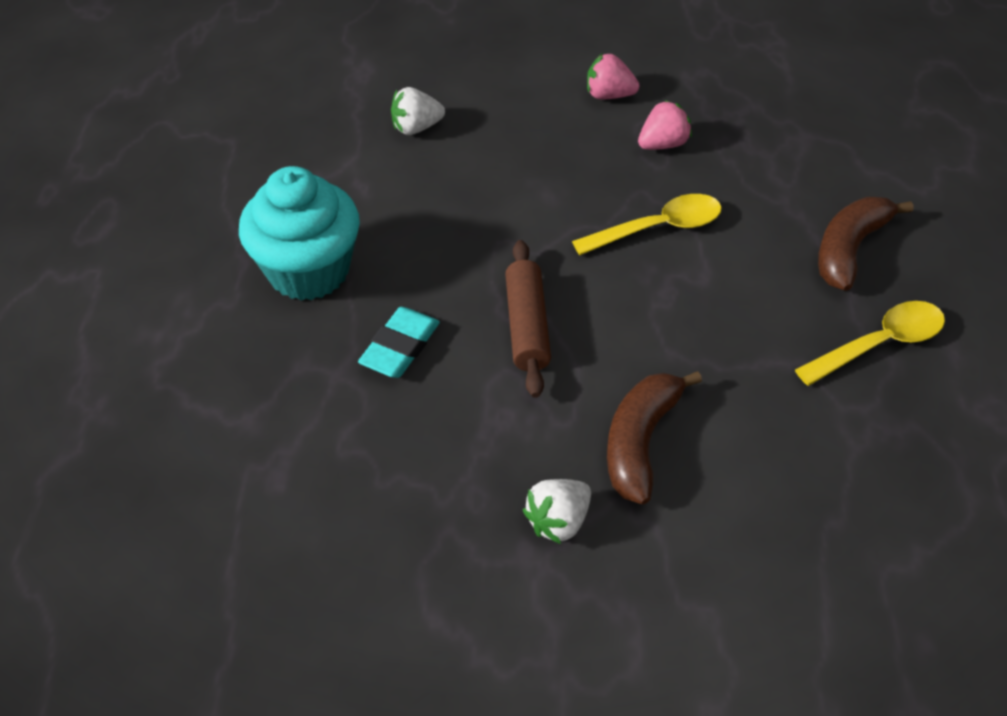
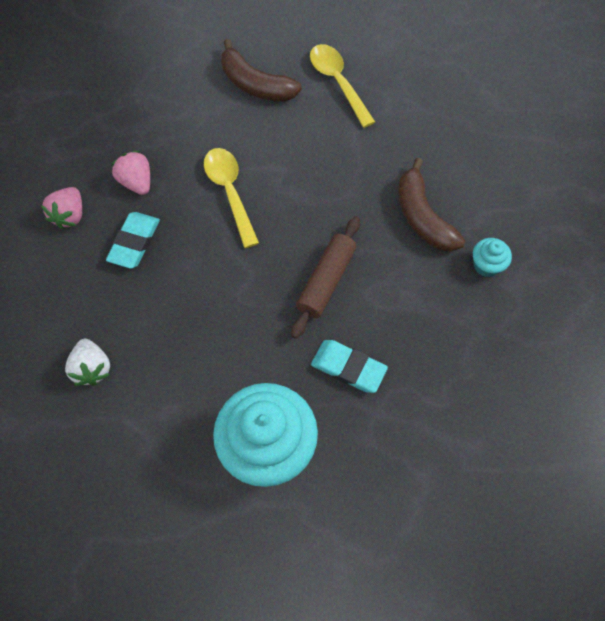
camera: 90 degrees left, 15 degrees up
(526, 326) = (326, 281): brown rolling pin -> brown rolling pin turned 60 degrees counterclockwise
(558, 521) = (486, 265): white strawberry -> turquoise cupcake
(576, 148) = (134, 242): none -> turquoise eraser
(640, 441) = (422, 217): brown banana -> brown banana turned 45 degrees clockwise

